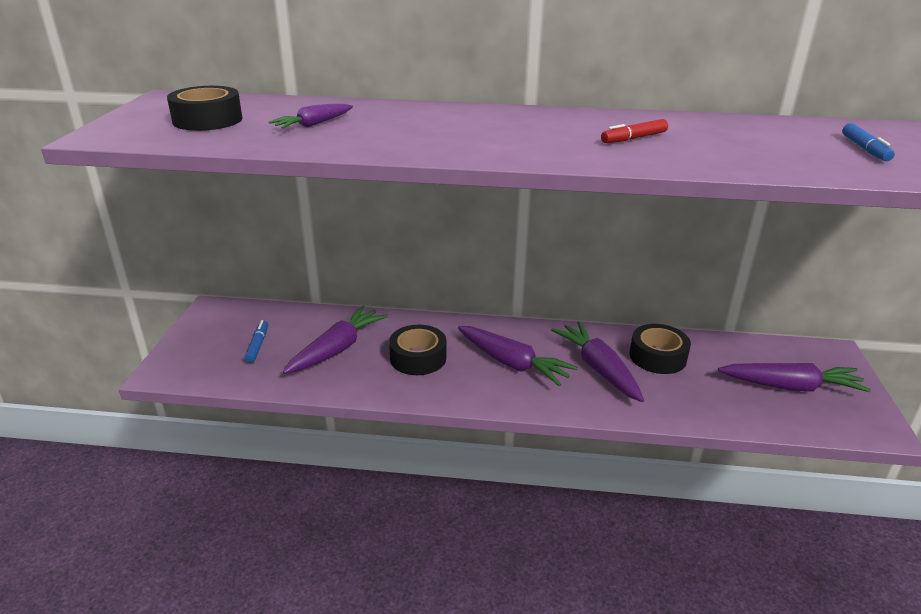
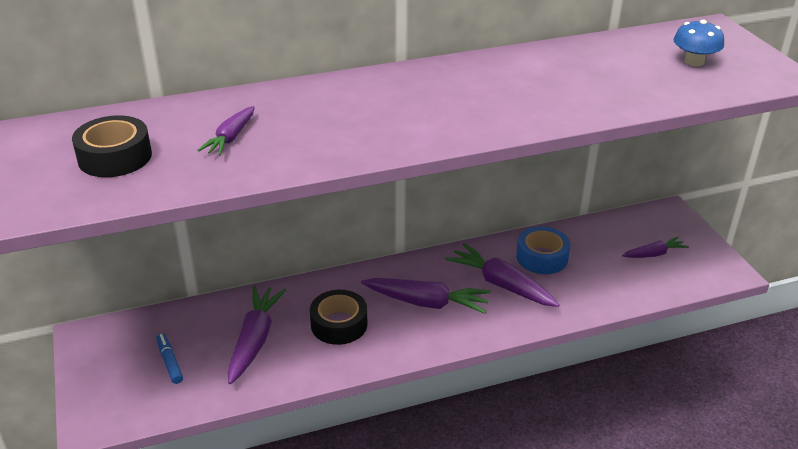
camera: 25 degrees left, 5 degrees up
(633, 138) = (523, 89): red marker -> none
(657, 357) = (542, 257): black tape -> blue tape
(790, 387) = (654, 254): purple carrot -> purple carrot, size x0.58
(864, 149) = (694, 61): blue marker -> blue mushroom

